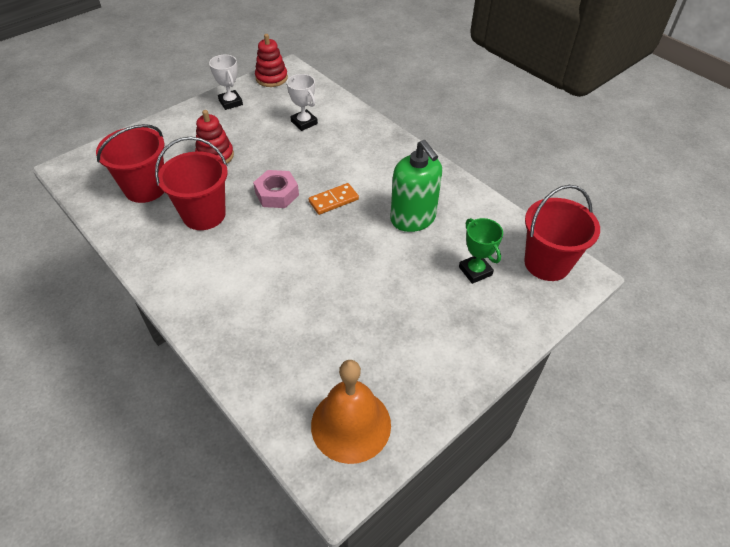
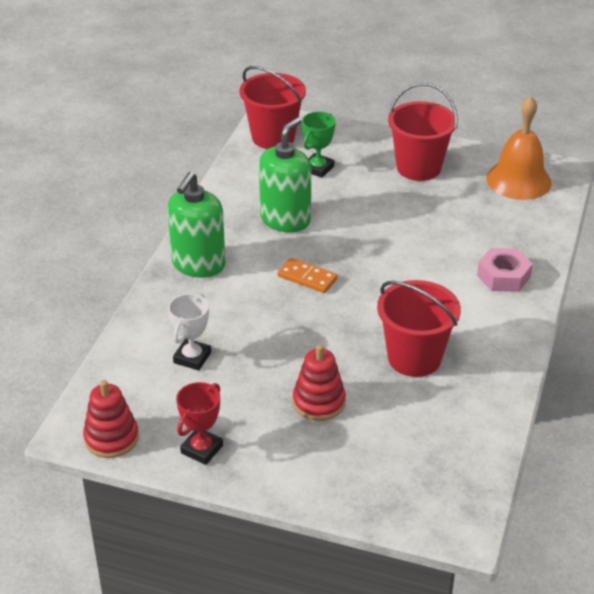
camera: 120 degrees left, 10 degrees down
(145, 188) = (424, 429): red bucket -> red bucket (418, 168)
(230, 102) = (202, 449): white trophy -> red trophy
(277, 194) = (334, 321): pink nut -> pink nut (503, 276)
(393, 155) = (198, 264): none -> green soap dispenser

